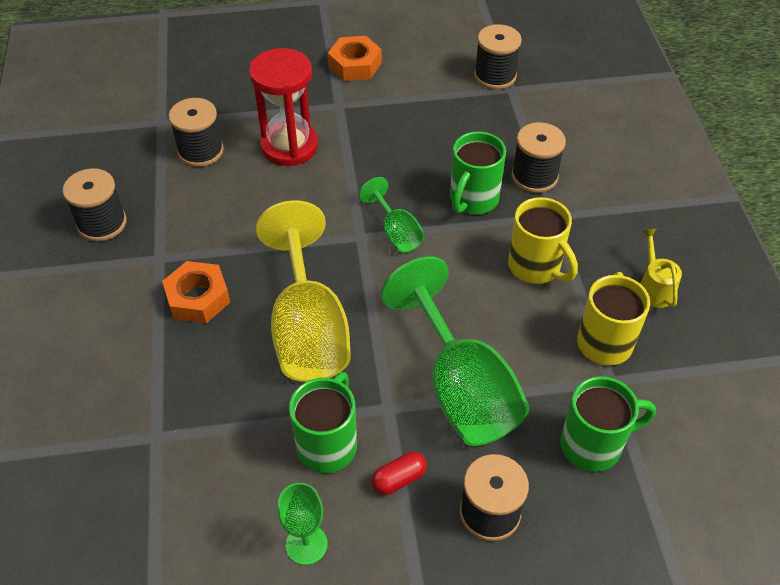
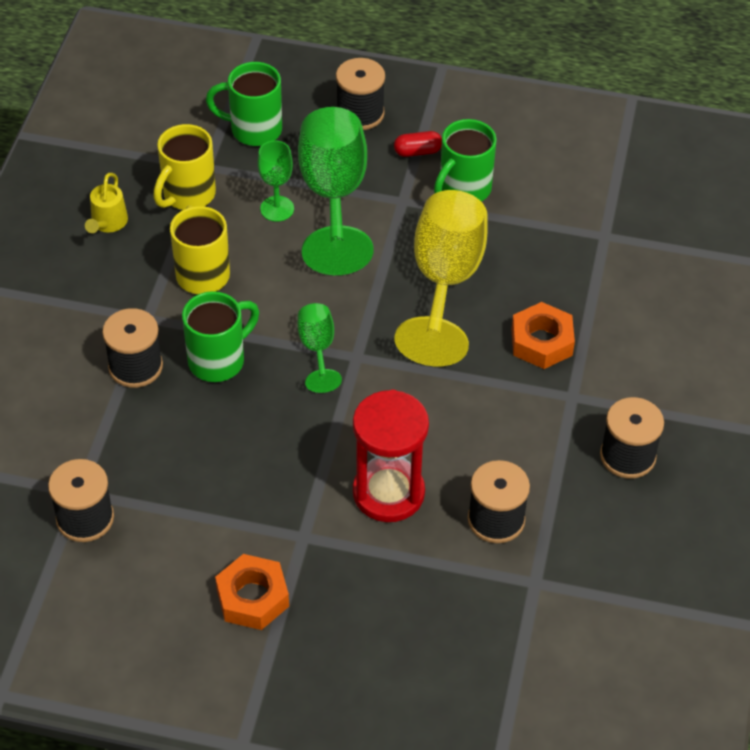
camera: 160 degrees left, 0 degrees up
(306, 544) = (504, 133): green goblet -> green goblet (277, 209)

